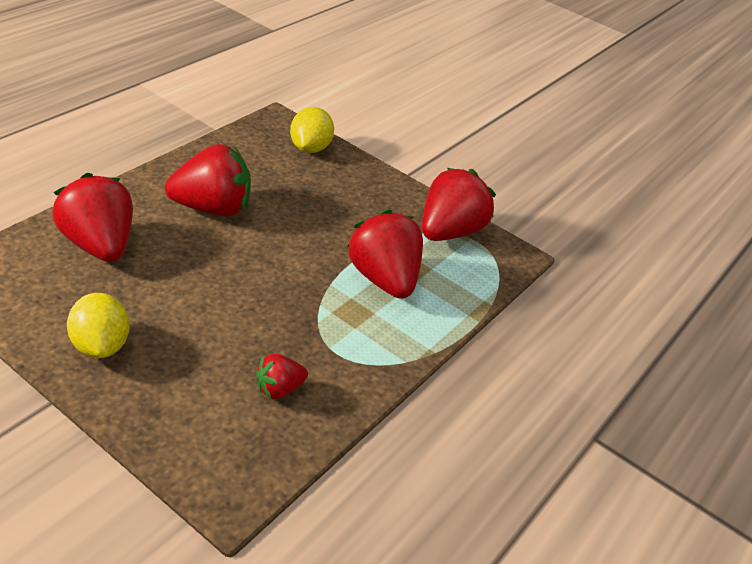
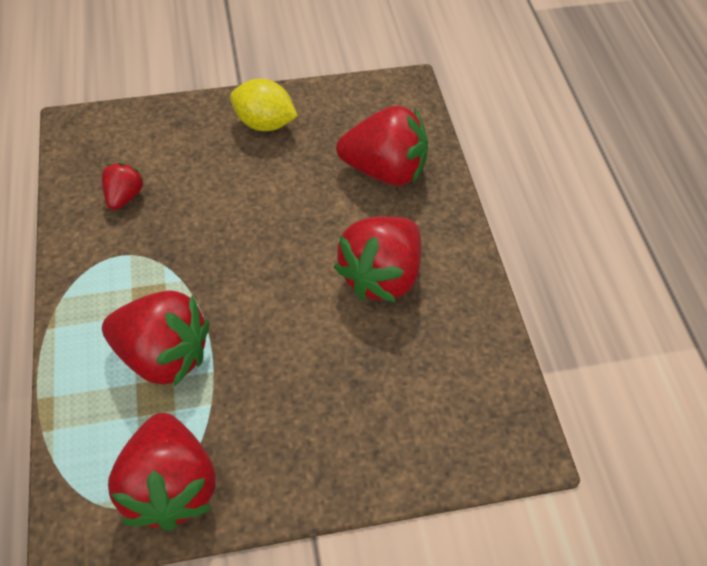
camera: 135 degrees right, 15 degrees up
(310, 148) = (436, 445): yellow lemon -> none

